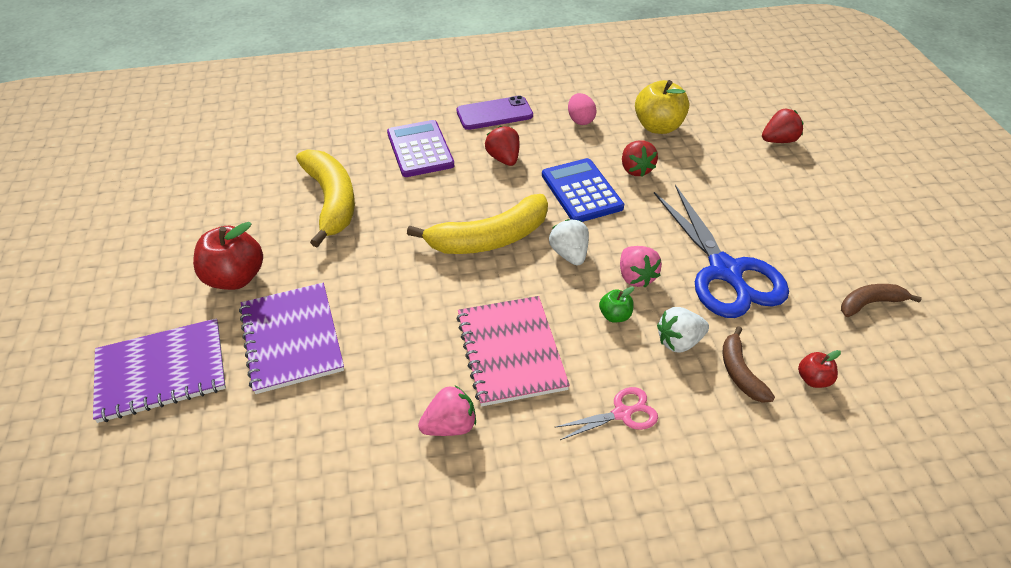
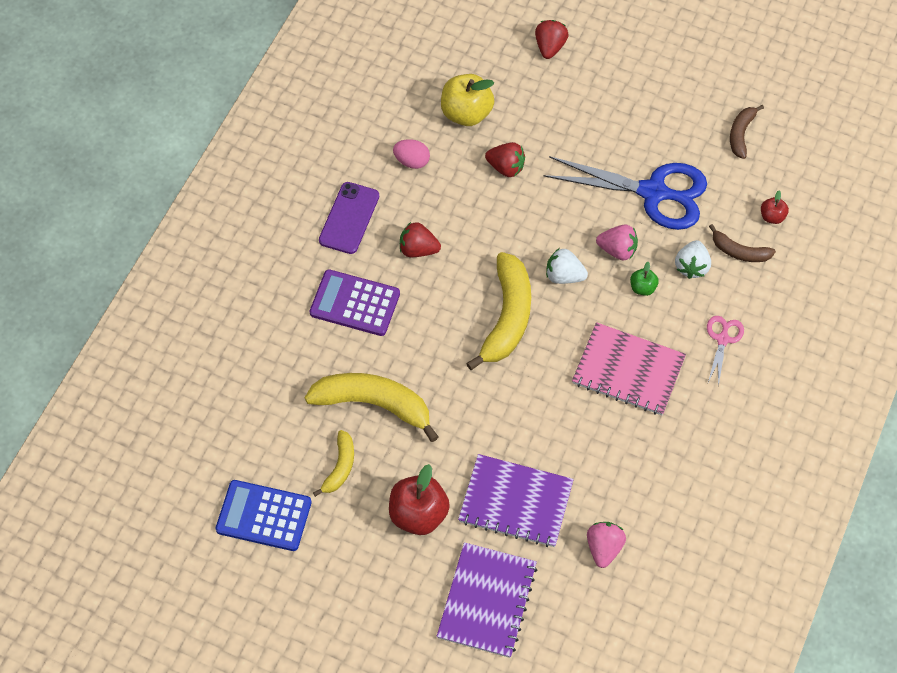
camera: 55 degrees left, 15 degrees up
(254, 210) = (340, 467): none -> yellow banana
(450, 426) = (664, 442): pink strawberry -> pink strawberry (604, 548)
(581, 191) = (502, 222): blue calculator -> blue calculator (264, 516)

